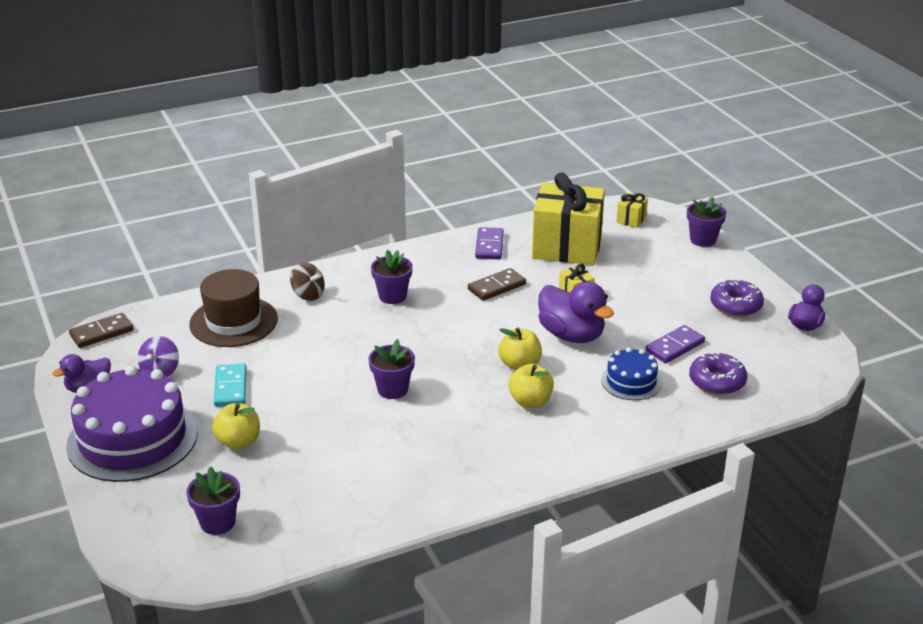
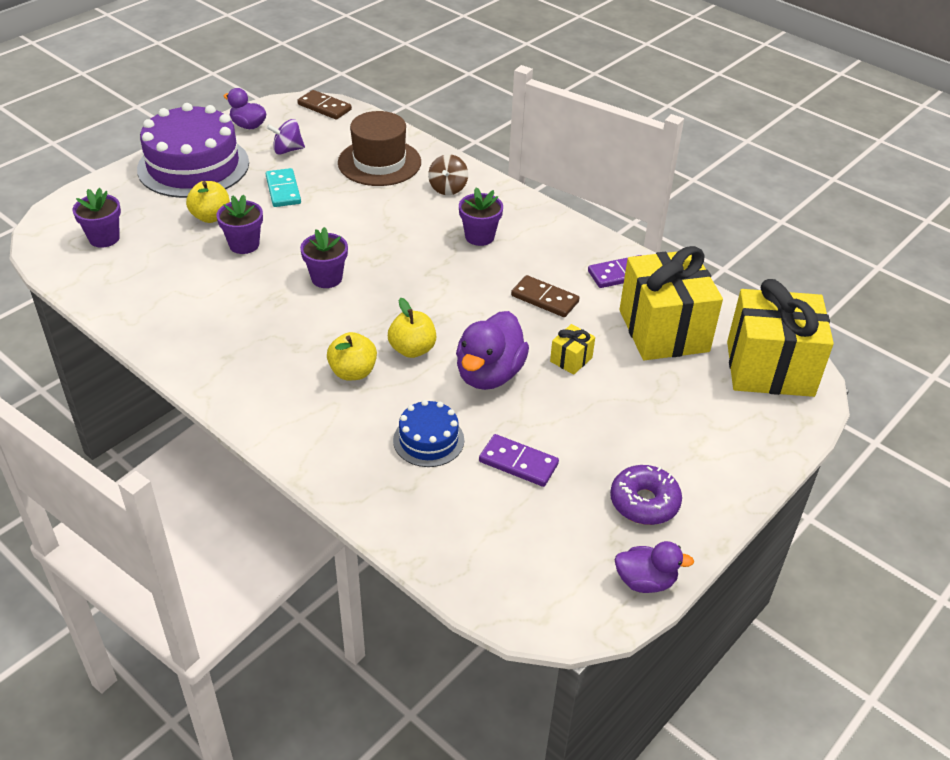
camera: 65 degrees right, 10 degrees up
(230, 388) = (283, 190): turquoise domino -> turquoise domino turned 75 degrees counterclockwise
(631, 220) = (769, 369): yellow gift -> yellow gift, size x2.45
(703, 240) = (777, 442): purple flower pot -> purple flower pot (244, 244)
(717, 382) = (468, 514): purple donut -> none

